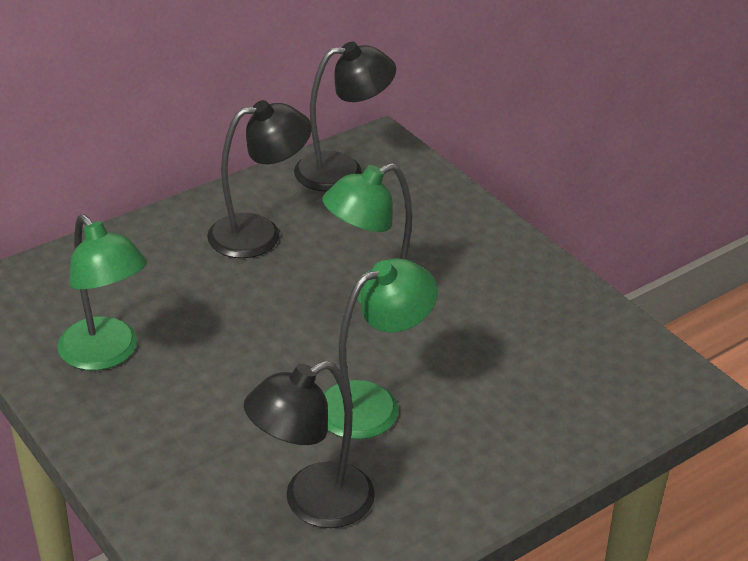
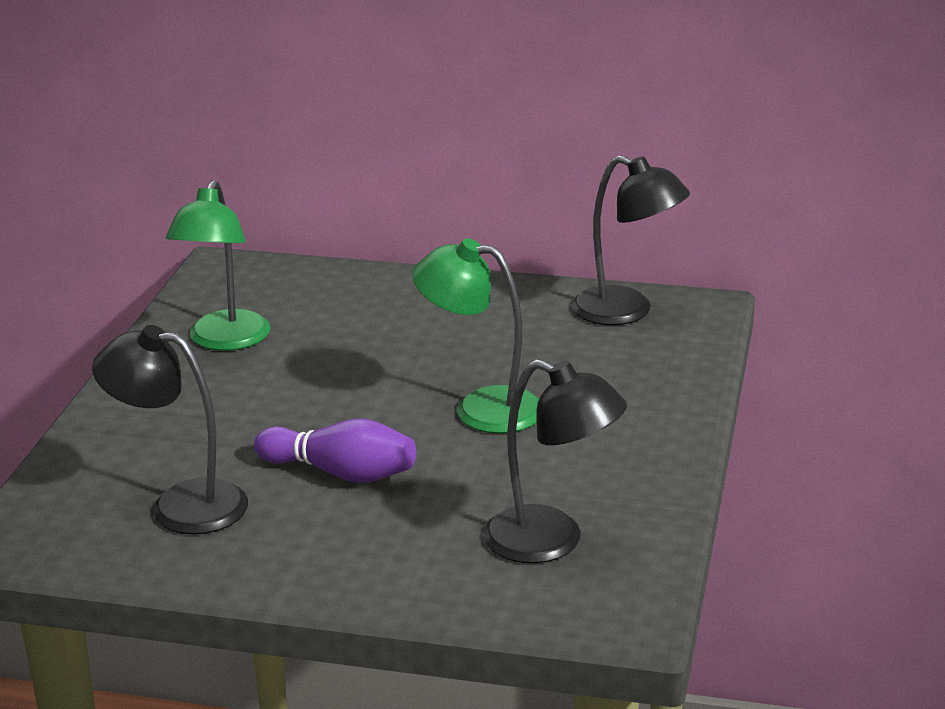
camera: 50 degrees right, 10 degrees down
(259, 234) = (473, 322): black lamp -> black lamp (552, 542)
(373, 403) = (341, 473): green lamp -> purple bowling pin

